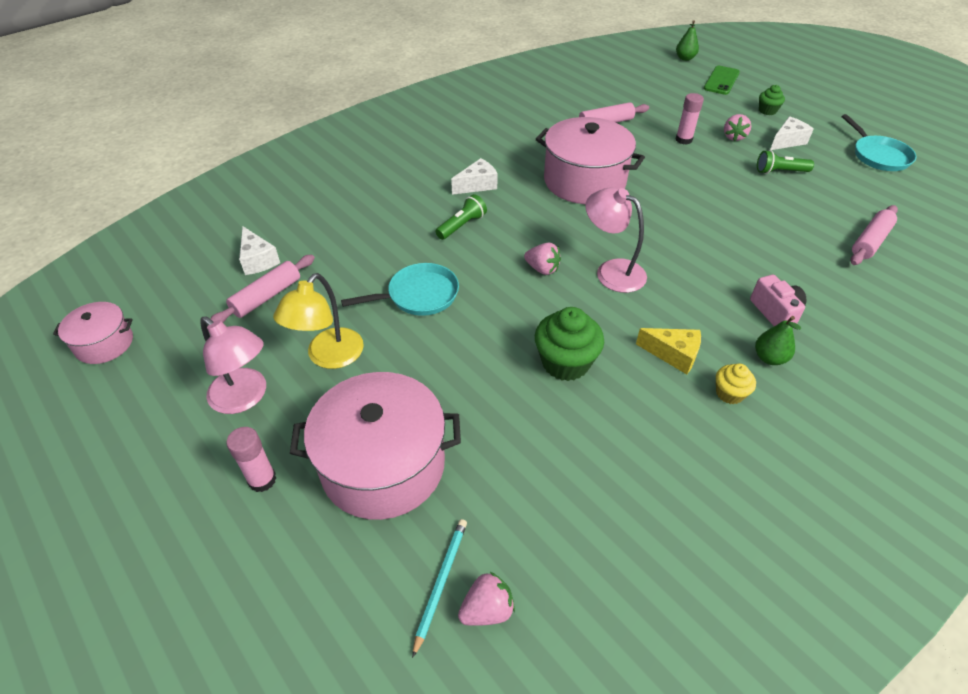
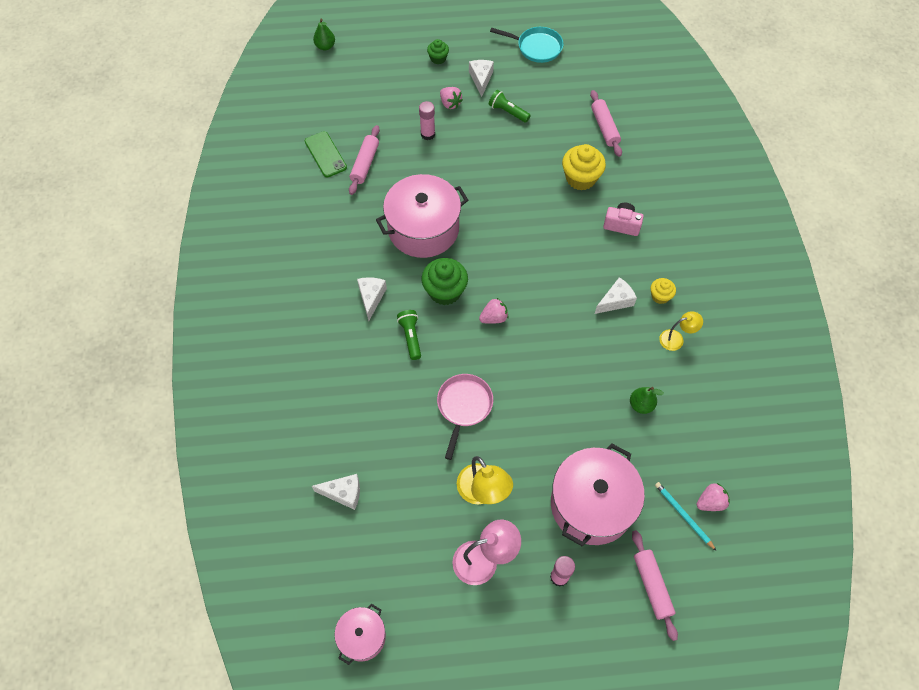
camera: 55 degrees left, 15 degrees up
(267, 296) = (391, 505): pink rolling pin -> pink rolling pin (652, 586)
(418, 295) = (463, 407): turquoise pan -> pink pan
(487, 609) = (710, 502): pink strawberry -> pink strawberry turned 60 degrees clockwise
(565, 363) = (582, 360): green cupcake -> green cupcake (445, 291)
(611, 271) = (526, 280): pink lamp -> none
(673, 354) = (615, 301): yellow cheese -> white cheese
(691, 440) = (676, 339): none -> yellow lamp
(721, 80) = (377, 51): green phone -> green phone (325, 154)
(769, 358) = (650, 257): green pear -> green pear (641, 405)
(780, 172) = (508, 112): green flashlight -> green flashlight turned 90 degrees clockwise
(784, 253) = (580, 178): none -> yellow cupcake

